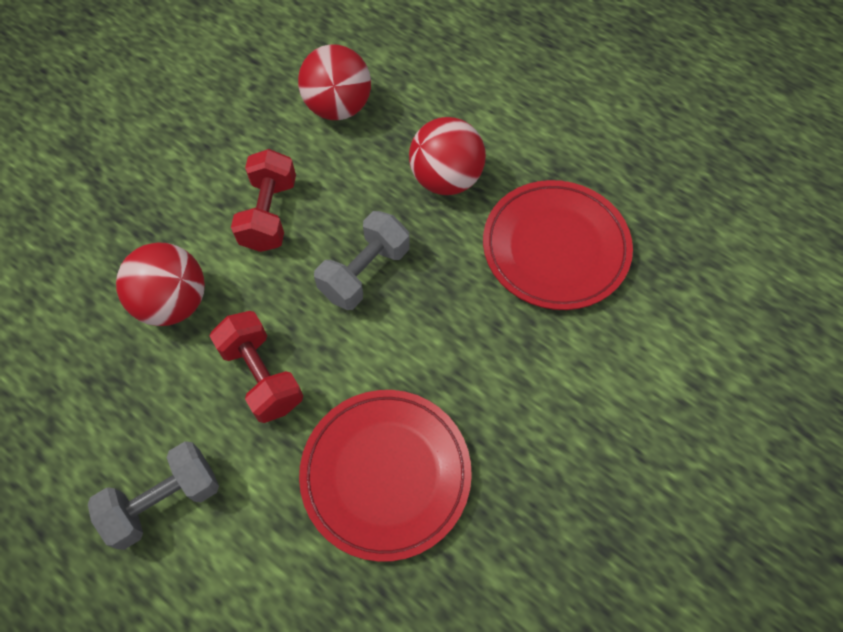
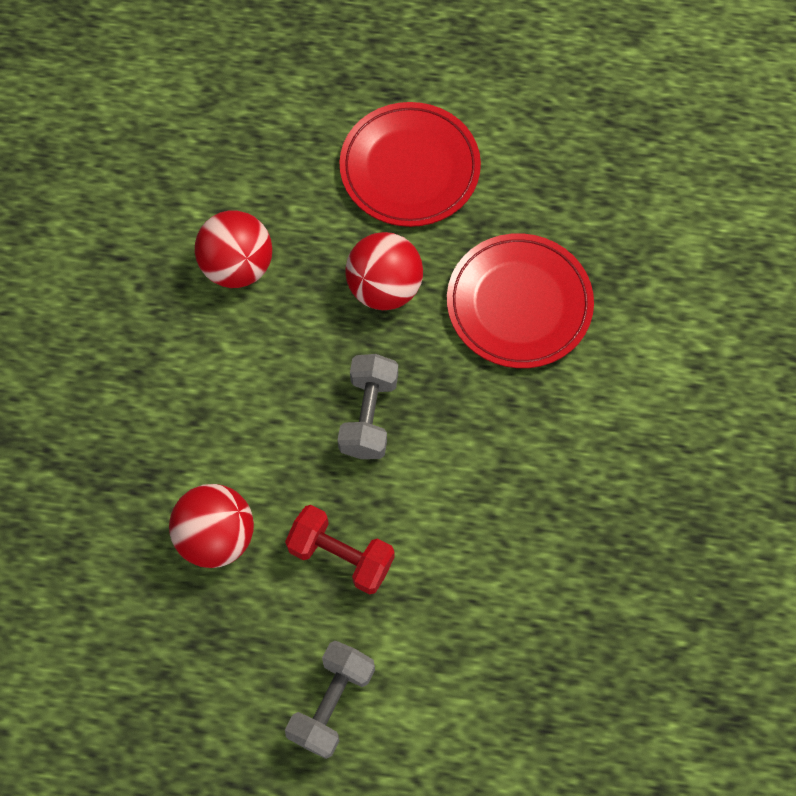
camera: 30 degrees left, 5 degrees up
(269, 214) = (246, 407): red dumbbell -> none
(386, 474) = (497, 577): red plate -> red plate (410, 168)

